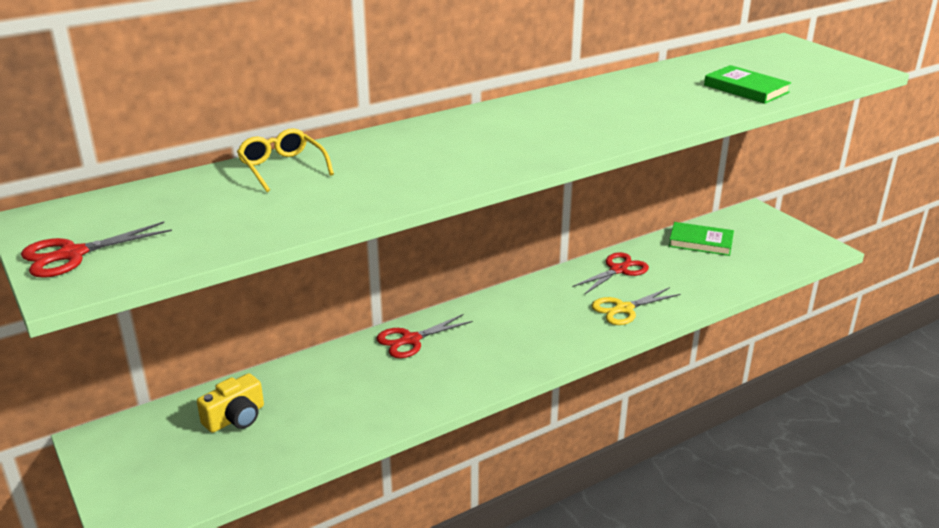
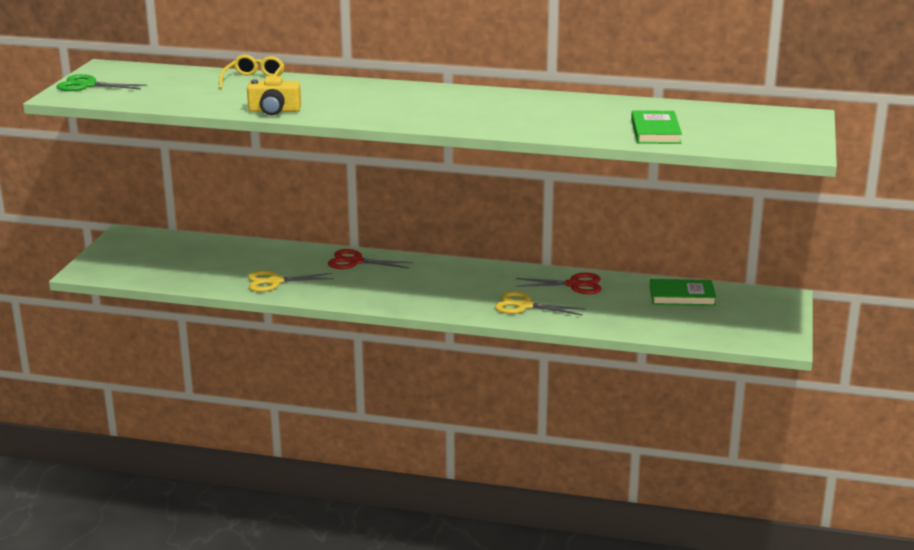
camera: 45 degrees right, 5 degrees down
(72, 254) = (88, 85): red scissors -> green scissors
(236, 418) = (199, 255): yellow camera -> yellow camera (274, 111)
(376, 405) = (275, 282): none -> yellow scissors
(700, 242) = (682, 296): green book -> green book turned 60 degrees counterclockwise

